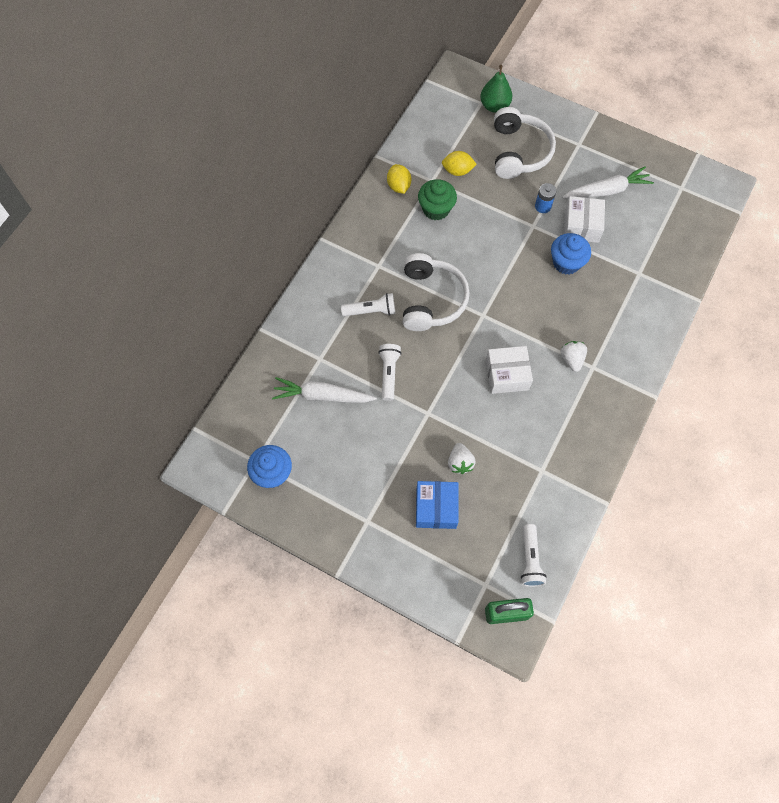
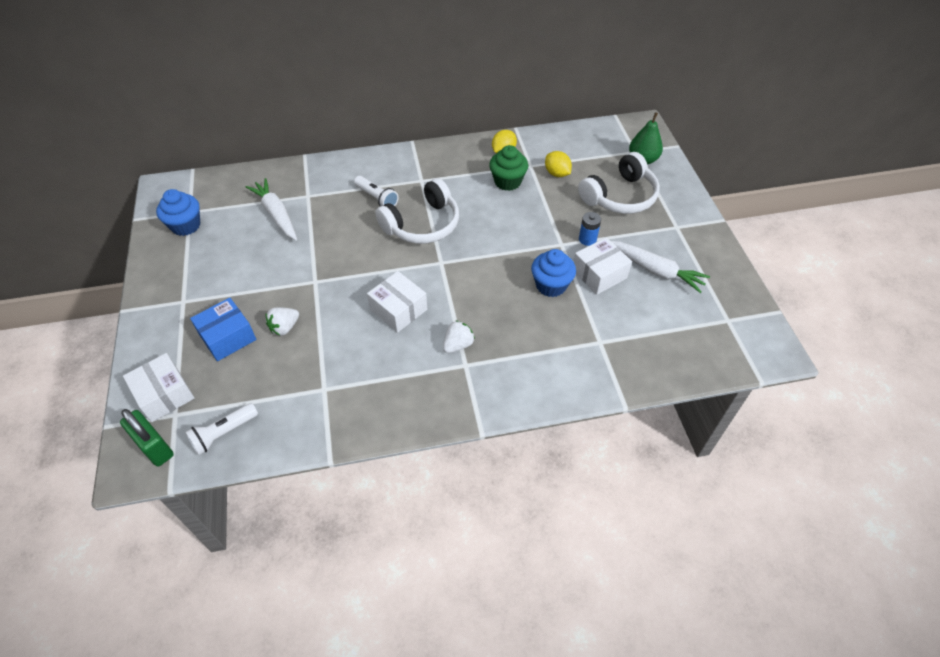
camera: 50 degrees right, 15 degrees down
(389, 373) = (330, 239): white flashlight -> none
(460, 583) = (164, 394): none -> white box

